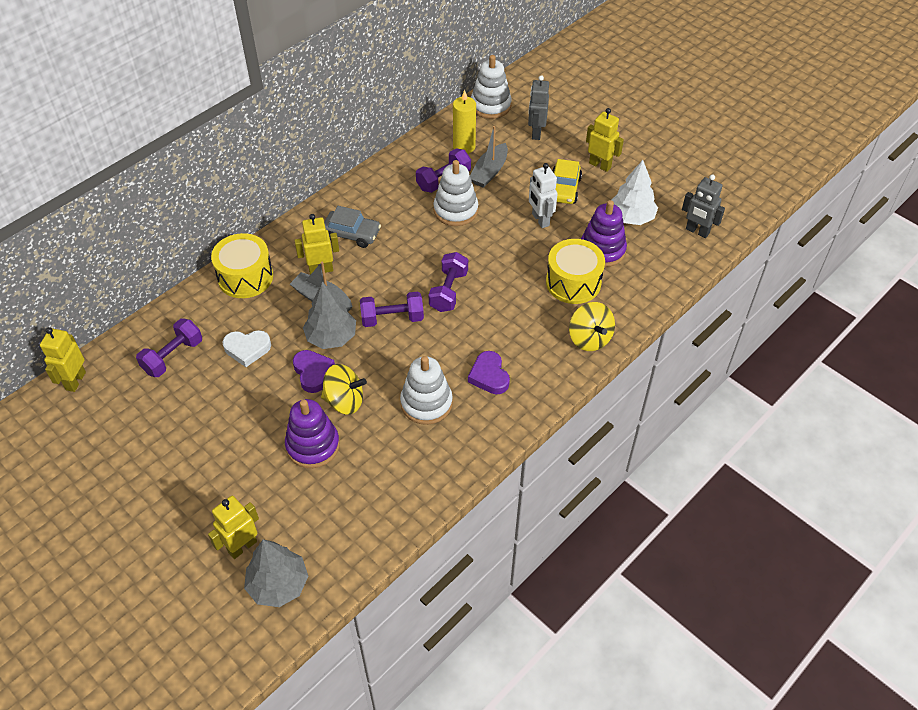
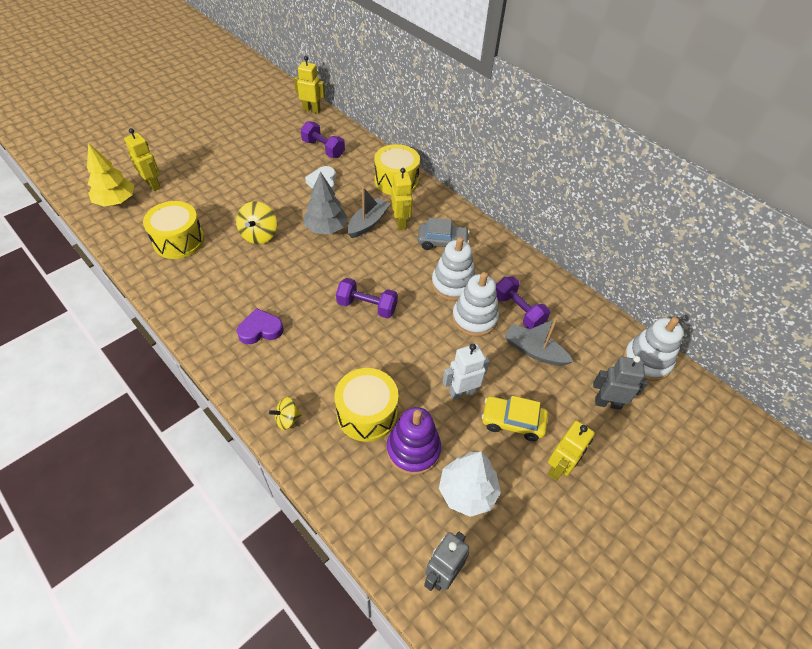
camera: 90 degrees right, 0 degrees up
(278, 584) = (116, 201): grey tree -> yellow tree
(313, 373) = (292, 218): purple heart -> none
(313, 445) = (223, 217): purple stacking toy -> none
(352, 234) = (442, 242): grey car -> grey car turned 105 degrees counterclockwise
(357, 485) = (179, 241): none -> yellow drum
(392, 318) = (339, 266): purple dumbbell -> none
(426, 403) = (243, 284): white stacking toy -> white stacking toy (453, 284)
(464, 147) = (571, 331): yellow candle -> none
(589, 338) = (287, 419): yellow spinning top -> yellow spinning top, size x0.61

